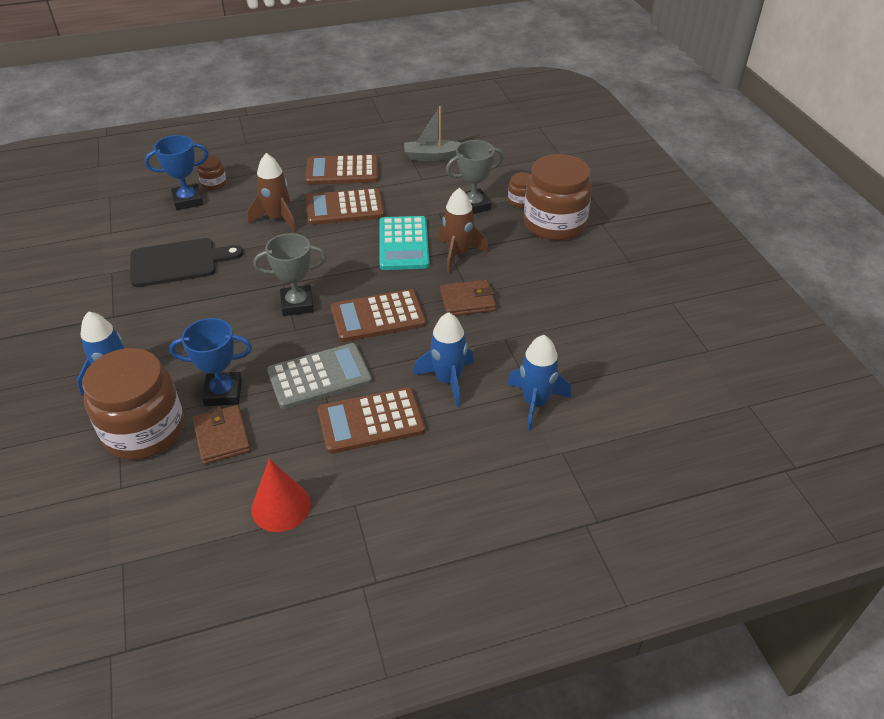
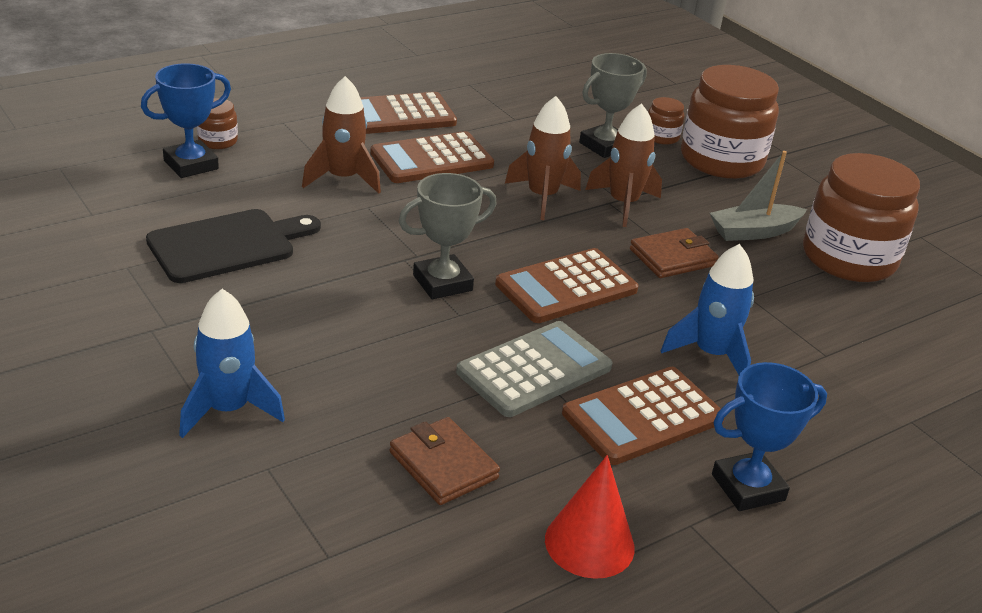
camera: 20 degrees left, 10 degrees down
(144, 430) = (317, 473): brown jar -> brown jar (848, 258)
(223, 393) = (407, 407): blue trophy -> blue trophy (748, 487)
(403, 244) = (542, 197): turquoise calculator -> brown rocket
(433, 156) = (513, 92): grey boat -> grey boat (754, 232)
(535, 403) = (839, 367): blue rocket -> none

